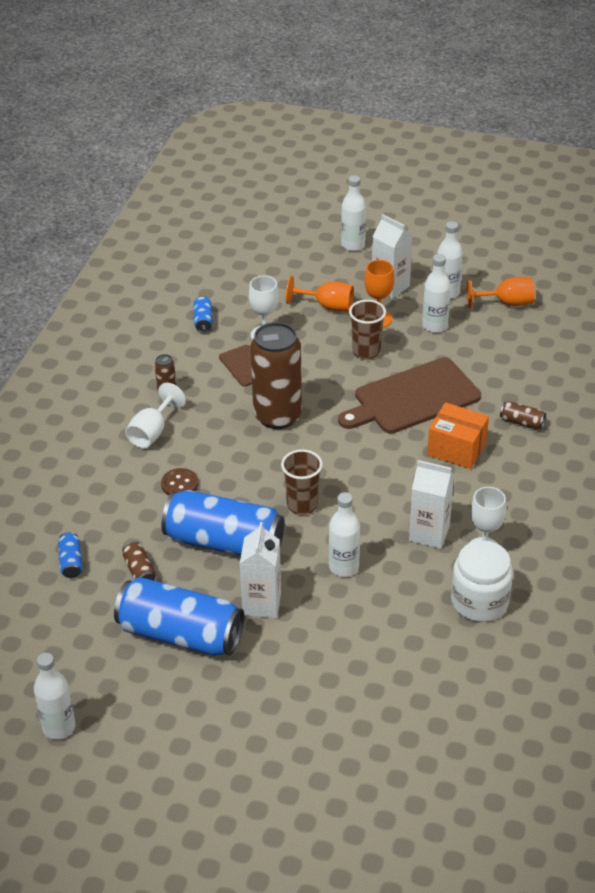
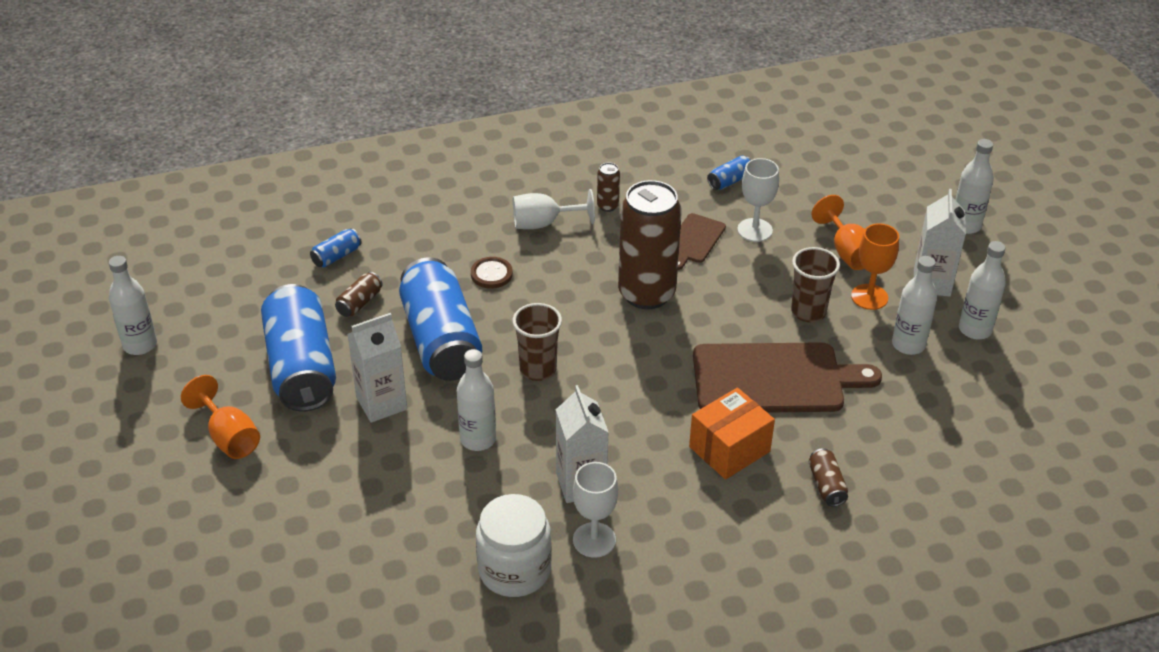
camera: 55 degrees right, 0 degrees up
(412, 398) = (774, 379): brown cutting board -> brown cutting board turned 150 degrees clockwise
(456, 449) = (729, 449): orange box -> orange box turned 60 degrees clockwise
(507, 303) = (1014, 386): orange goblet -> orange goblet (229, 437)

